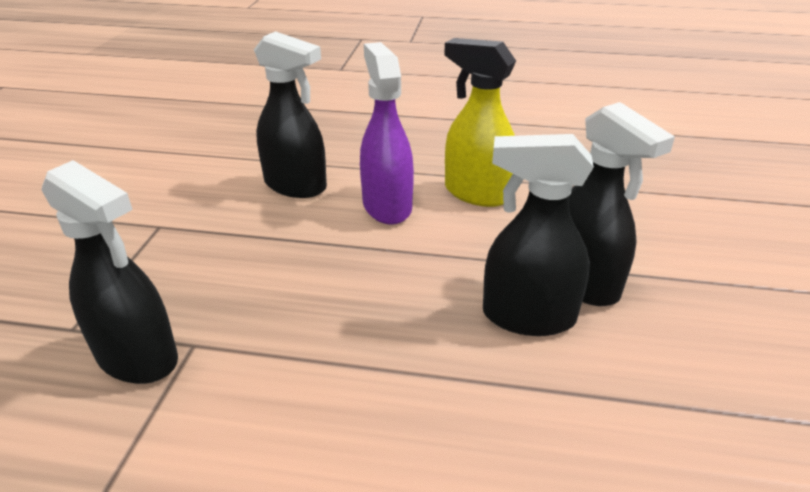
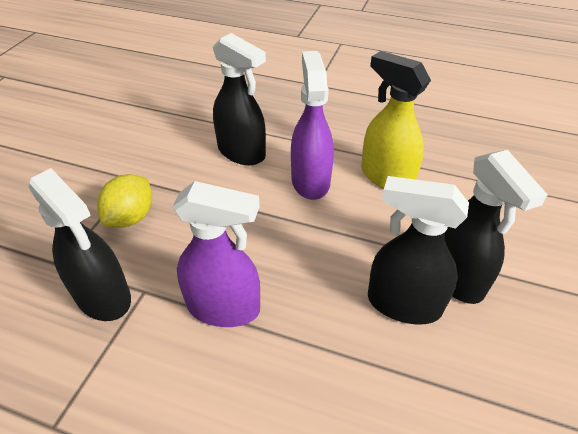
camera: 10 degrees right, 10 degrees up
(162, 266) = (131, 217): none -> yellow lemon
(304, 349) = (224, 307): none -> purple spray bottle

